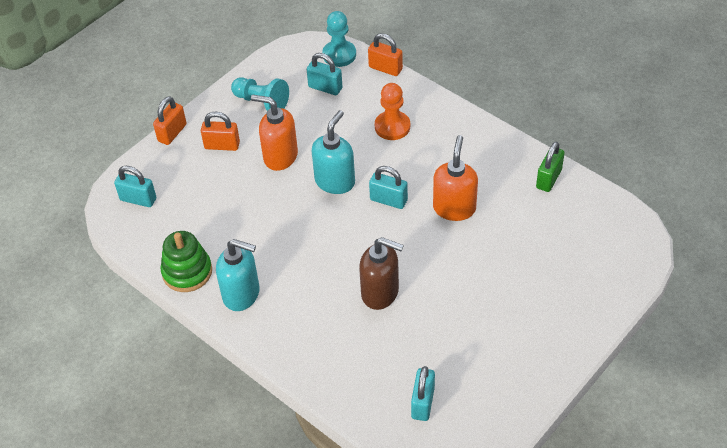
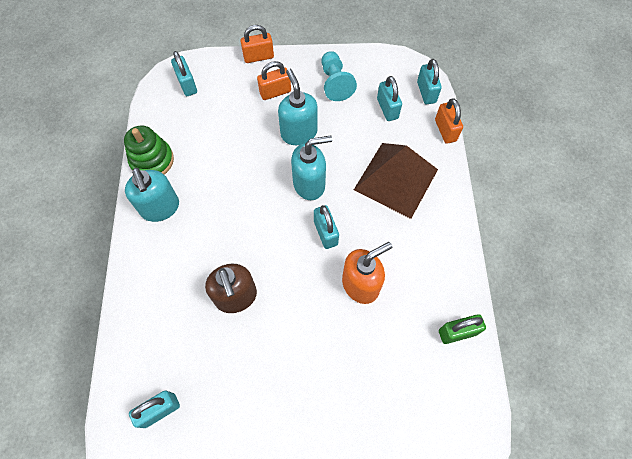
camera: 45 degrees right, 15 degrees up
(222, 145) = (275, 92): orange padlock -> orange padlock turned 75 degrees counterclockwise
(280, 156) = (298, 133): orange soap dispenser -> turquoise soap dispenser
(339, 55) = (426, 92): turquoise pawn -> turquoise padlock
(392, 127) = (395, 179): orange pawn -> brown pyramid

